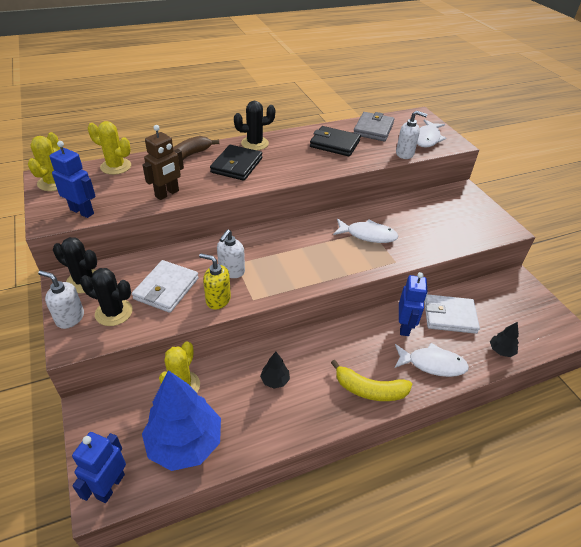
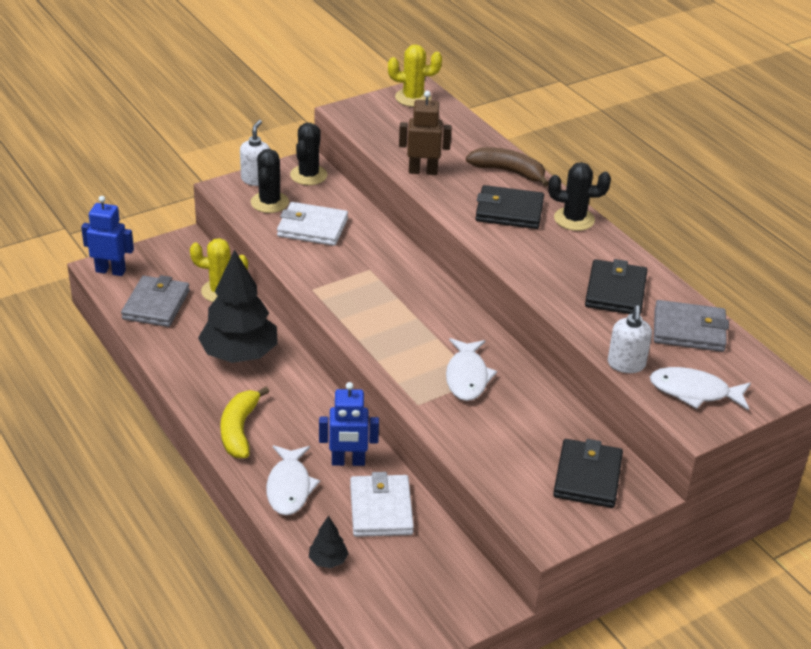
camera: 80 degrees right, 5 degrees down
(82, 211) = (368, 126): blue robot -> none
(116, 166) = (462, 127): yellow cactus -> none
(167, 194) = (423, 171): brown robot -> brown robot turned 150 degrees clockwise
(185, 443) = (156, 305): blue tree -> grey wallet
(218, 300) = (305, 264): yellow soap dispenser -> none
(231, 271) = (354, 267): white soap dispenser -> none
(254, 143) = (574, 219): black cactus -> black cactus turned 60 degrees counterclockwise
(275, 380) = (239, 355): black tree -> black tree, size x2.32
(457, 205) = (587, 477): none -> black wallet

